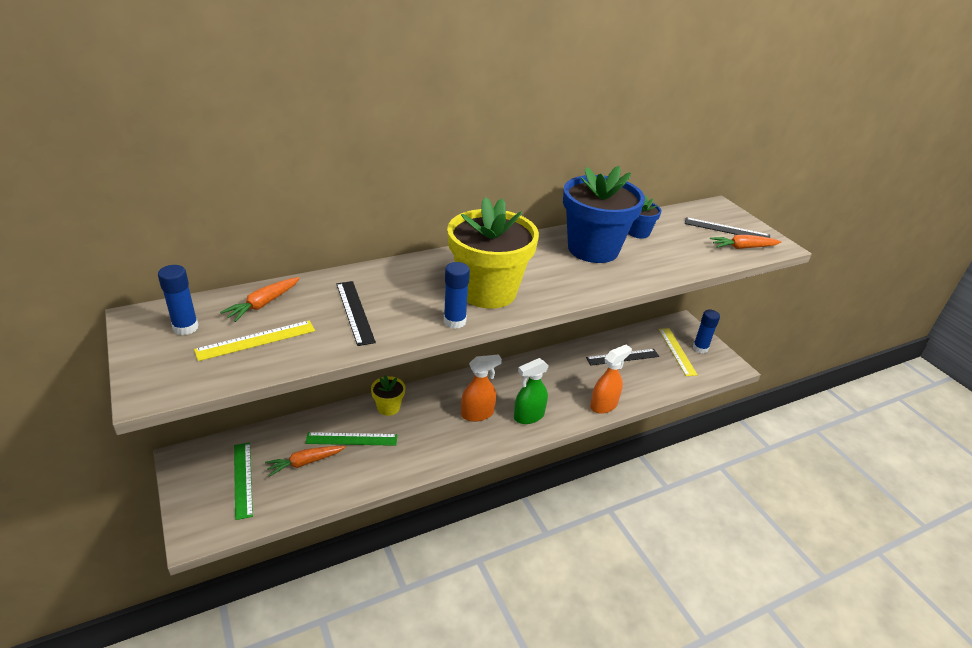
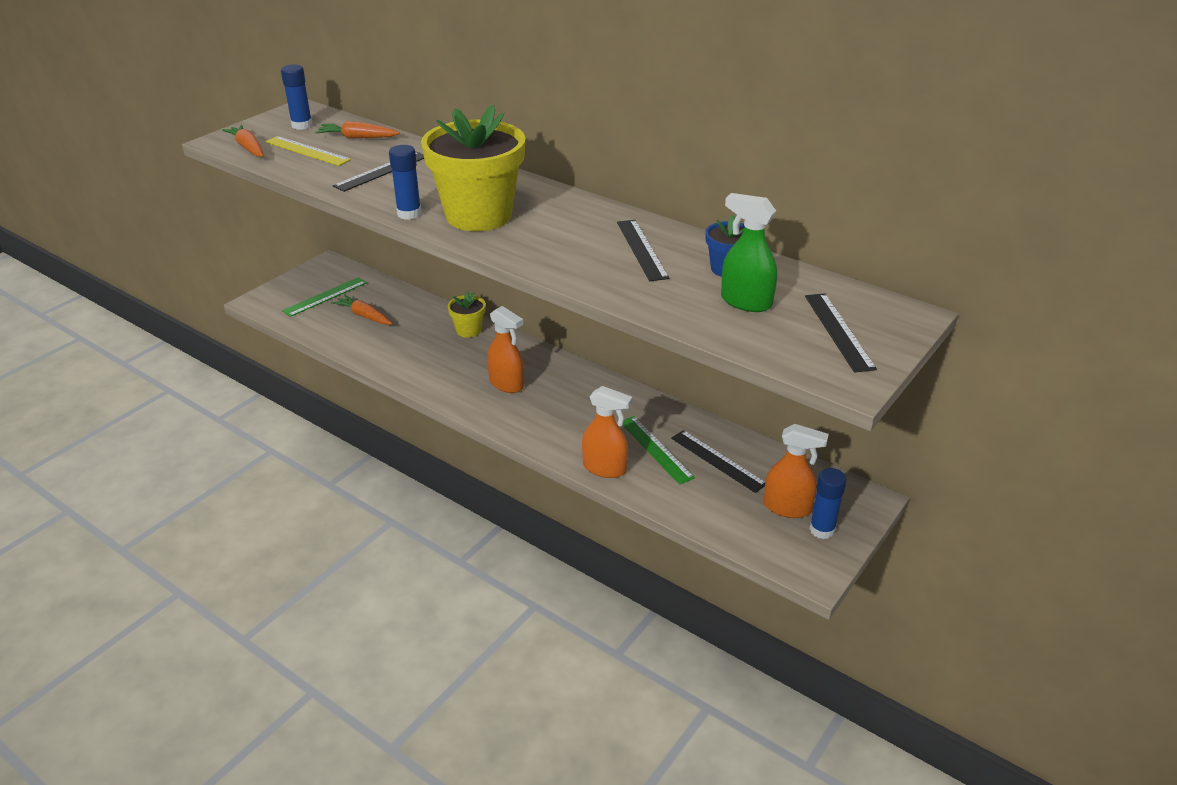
camera: 65 degrees right, 0 degrees up
(352, 439) = (410, 327): green ruler -> green ruler (656, 449)
(528, 416) = (533, 418): green spray bottle -> green spray bottle (745, 302)
(593, 249) = (642, 249): blue flower pot -> black ruler
(677, 351) = (787, 508): yellow ruler -> orange spray bottle
(743, 247) = (798, 351): orange carrot -> orange carrot (248, 148)

